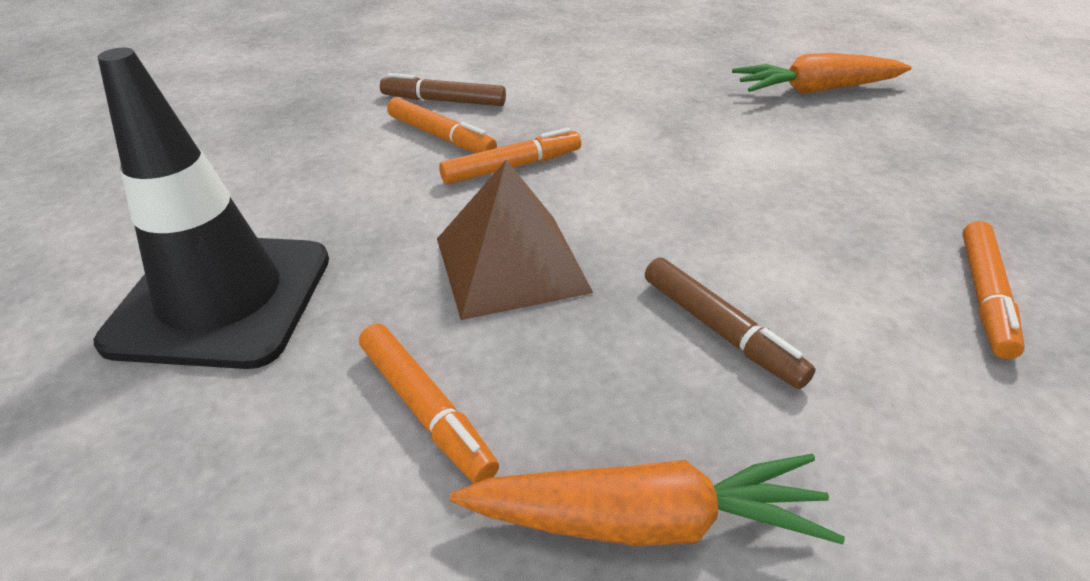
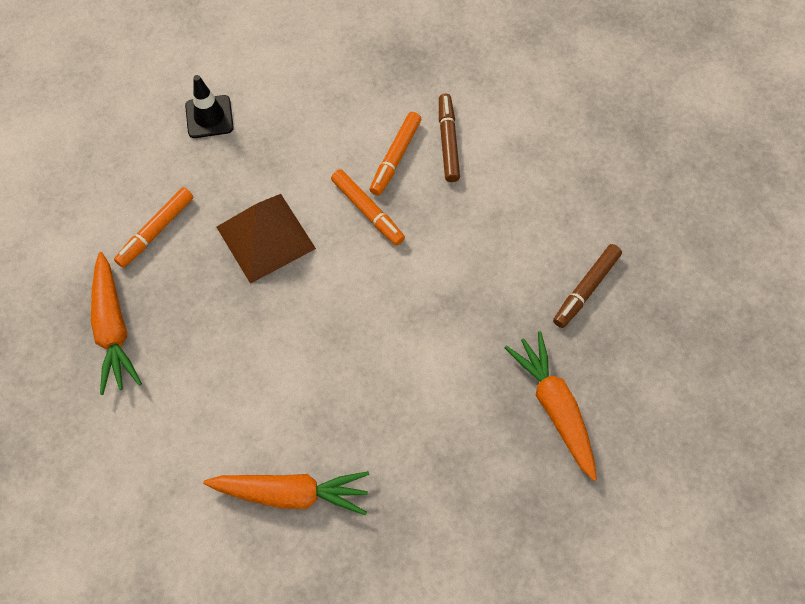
camera: 75 degrees right, 25 degrees up
(222, 299) = (209, 117): black traffic cone -> black traffic cone, size x0.50
(719, 329) = (233, 349): brown marker -> brown marker (586, 288)
(984, 295) = (292, 493): orange marker -> orange carrot

